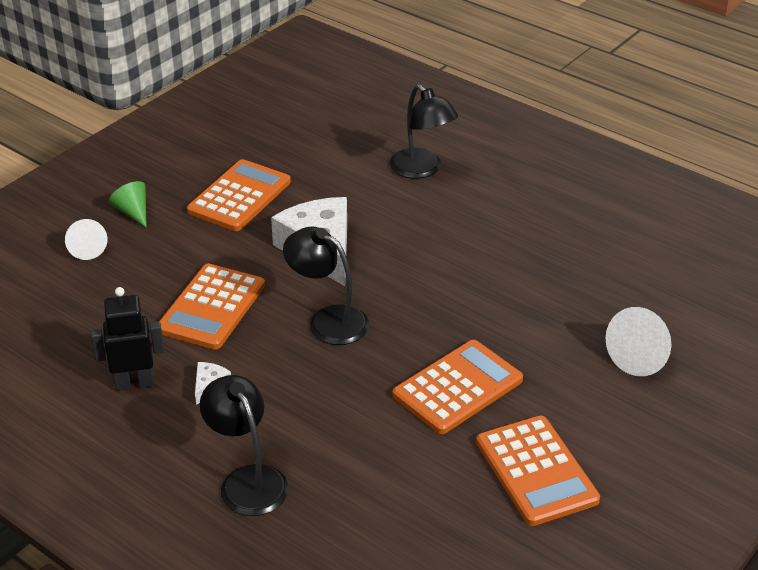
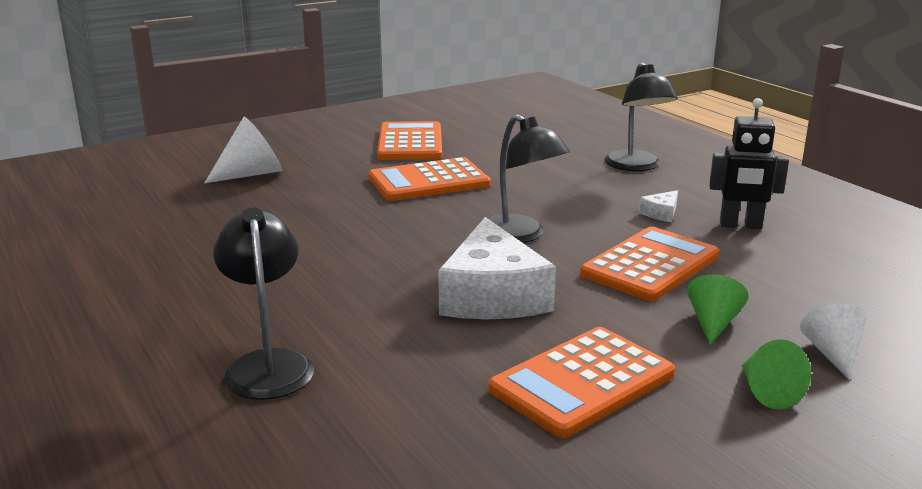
camera: 160 degrees left, 15 degrees down
(163, 257) = (713, 323): none -> green cone

